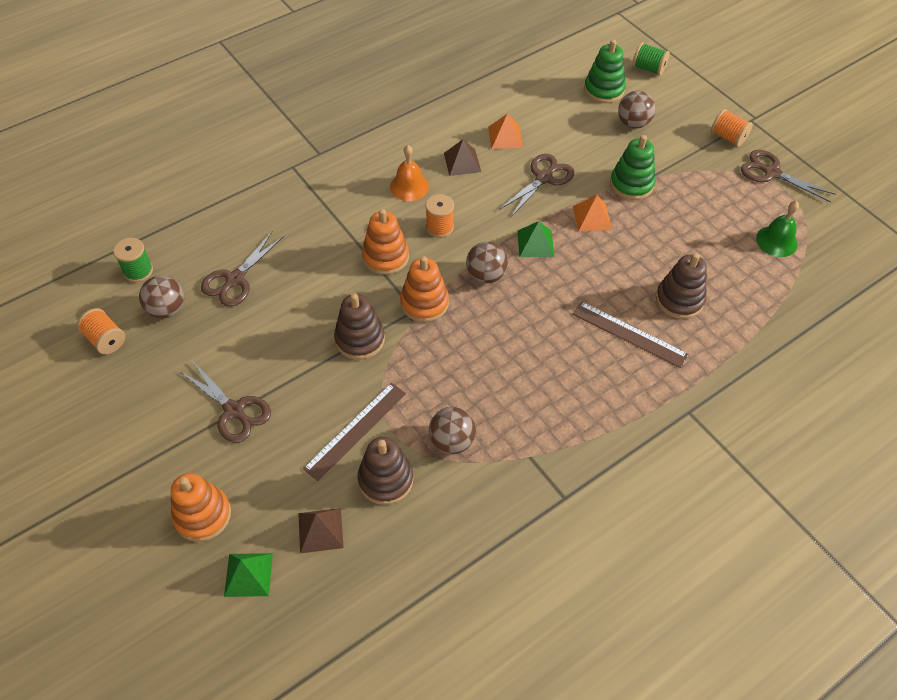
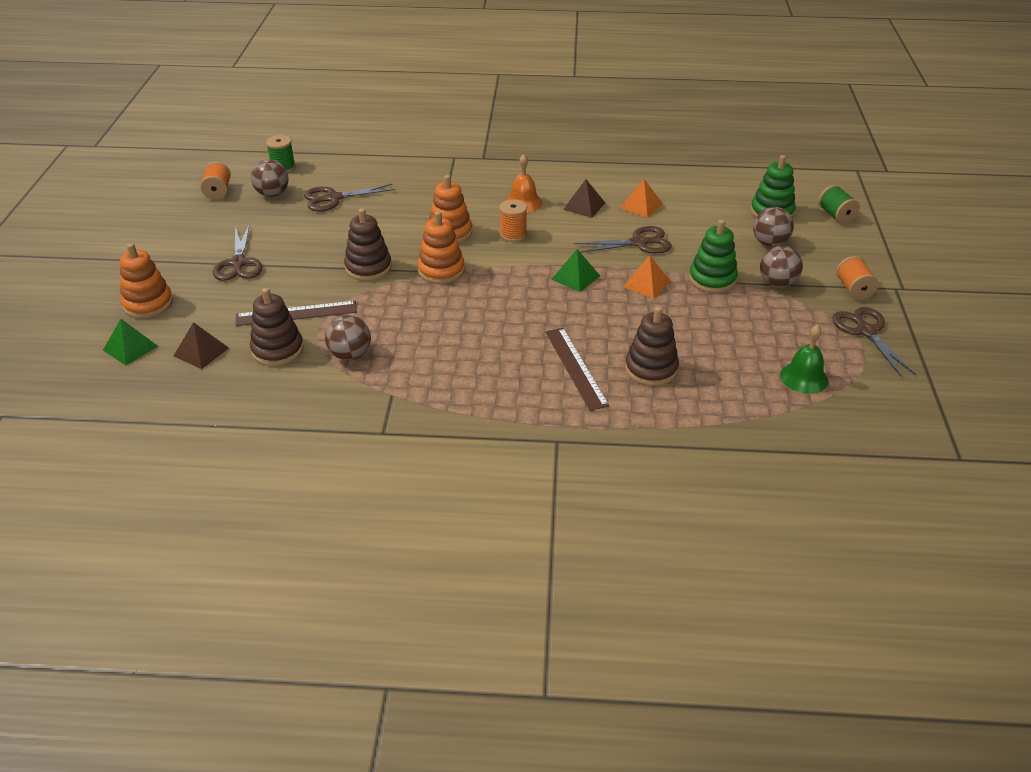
camera: 40 degrees right, 15 degrees down
(486, 275) = (509, 277): brown ball -> brown ball (777, 283)

